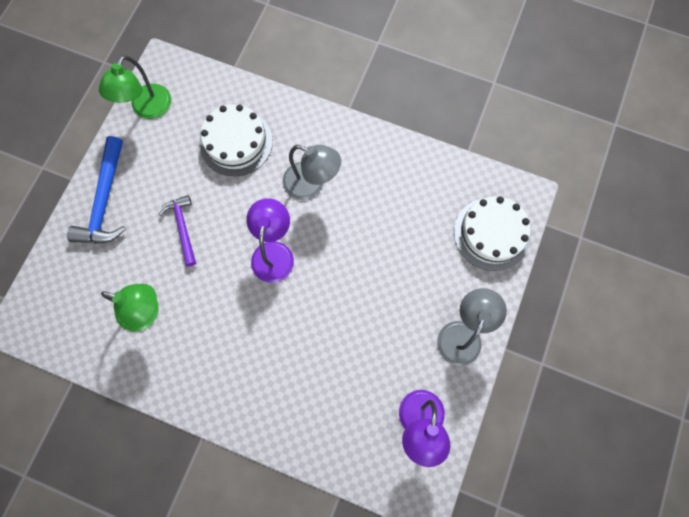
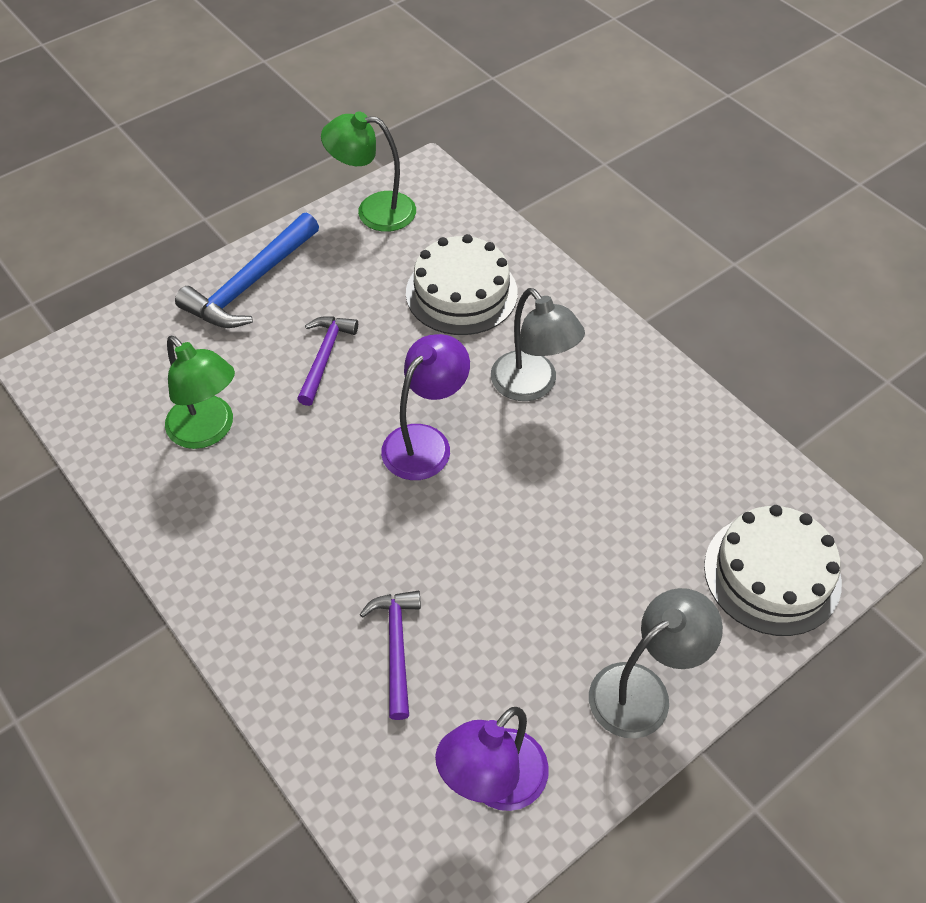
camera: 30 degrees right, 20 degrees down
(147, 109) = (374, 211): green lamp -> green lamp turned 45 degrees clockwise
(331, 381) = (396, 647): none -> purple hammer

